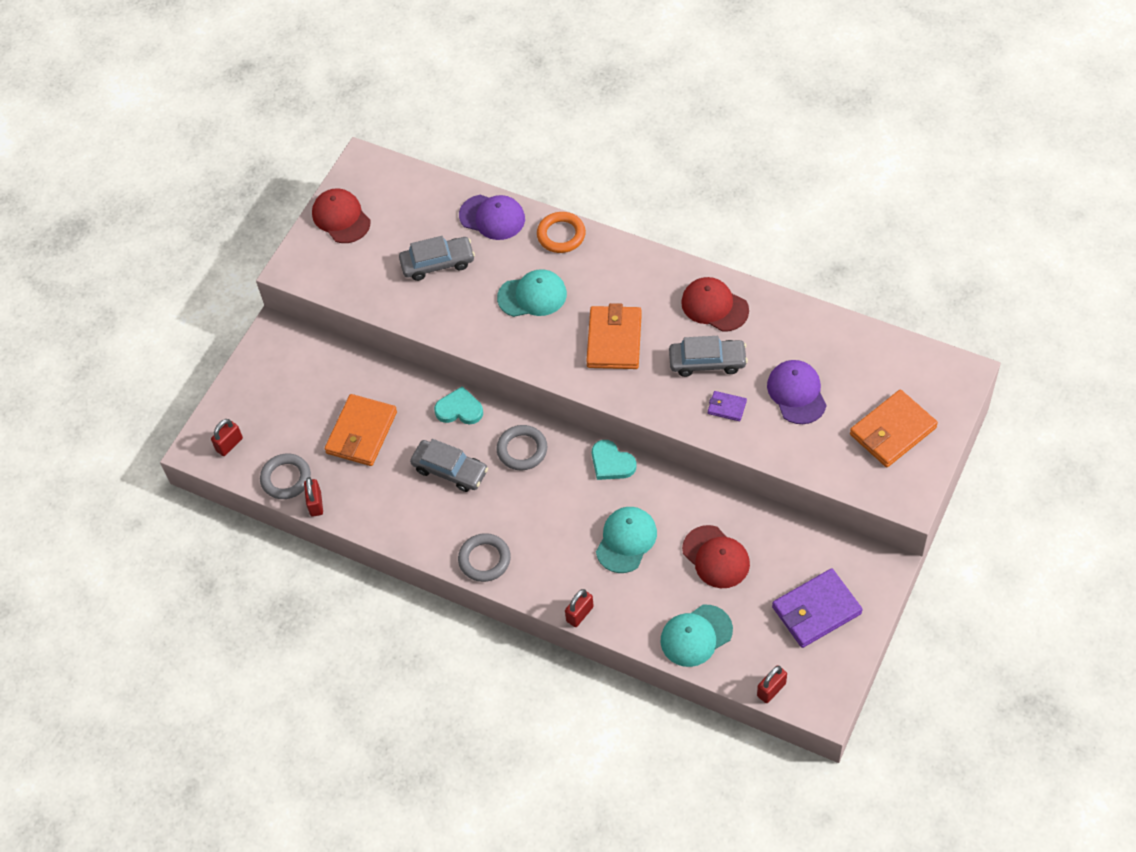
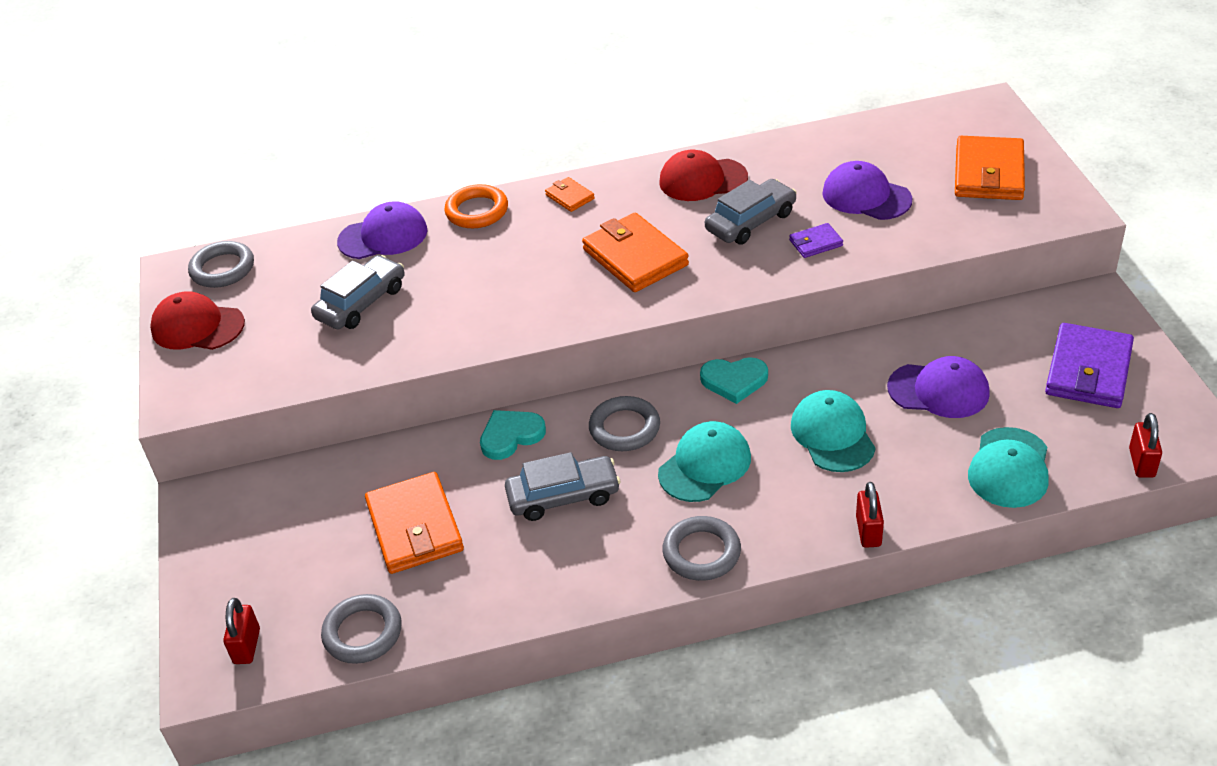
camera: 40 degrees left, 15 degrees down
(315, 504) = (430, 634): red padlock -> none
(387, 180) = (222, 269): none -> grey ring
(532, 296) = (503, 271): turquoise cap -> turquoise cap (705, 465)
(624, 262) = (569, 197): none -> orange wallet
(716, 557) = (939, 390): red cap -> purple cap

